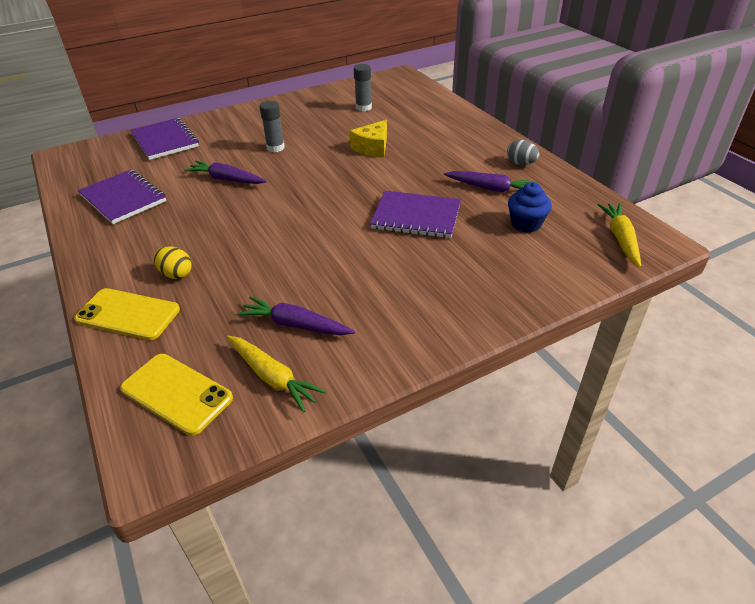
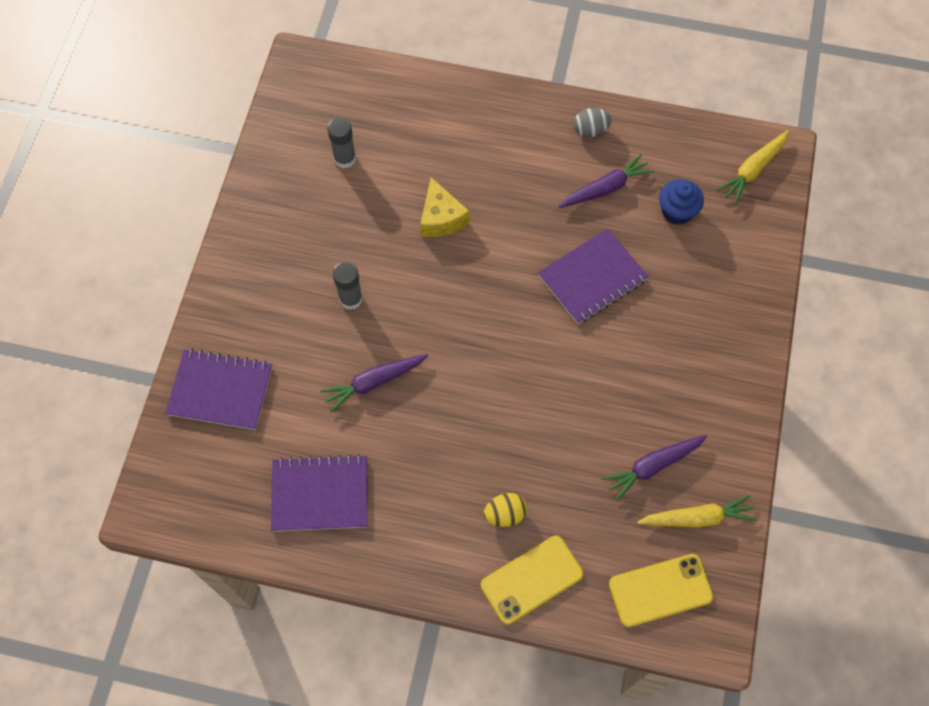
camera: 50 degrees left, 25 degrees up
(620, 239) = (752, 170): yellow carrot -> yellow carrot turned 90 degrees counterclockwise

